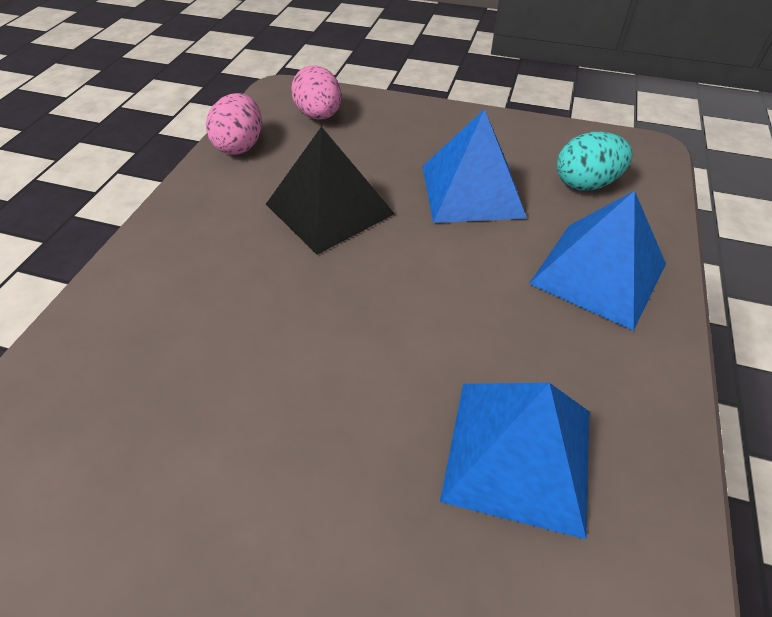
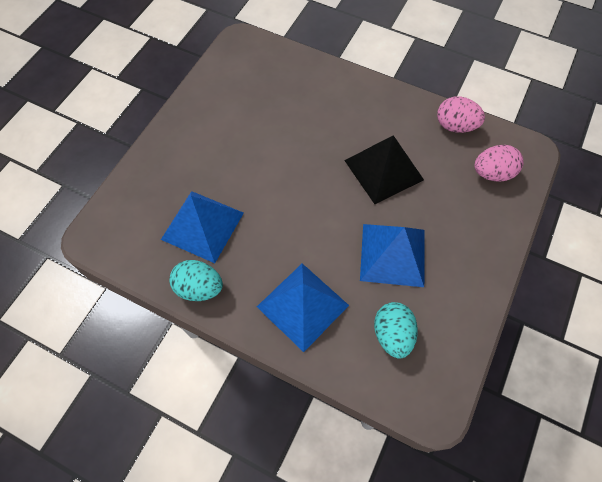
camera: 100 degrees right, 15 degrees up
(650, 426) = (199, 288): none -> turquoise egg

